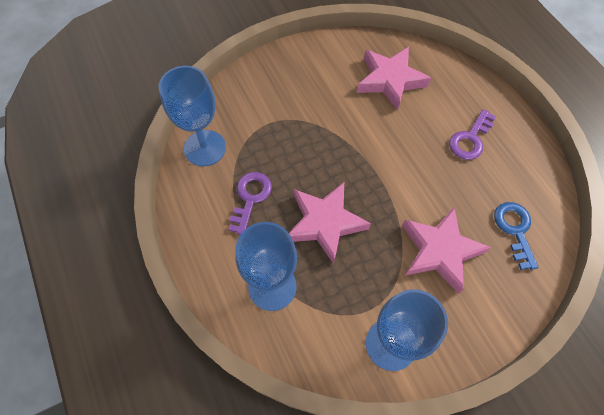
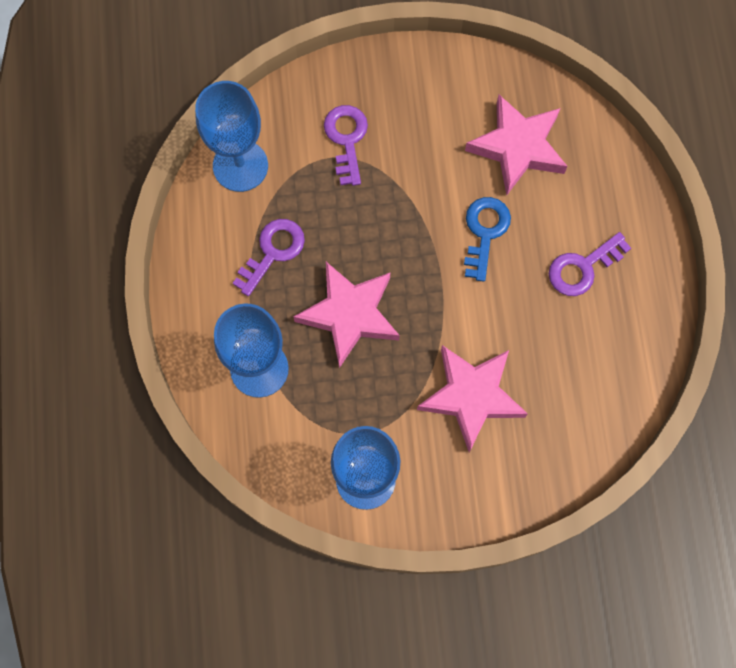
camera: 20 degrees right, 10 degrees up
(274, 109) = (346, 139): none -> purple key
(515, 230) = (576, 403): blue key -> blue key (485, 232)

